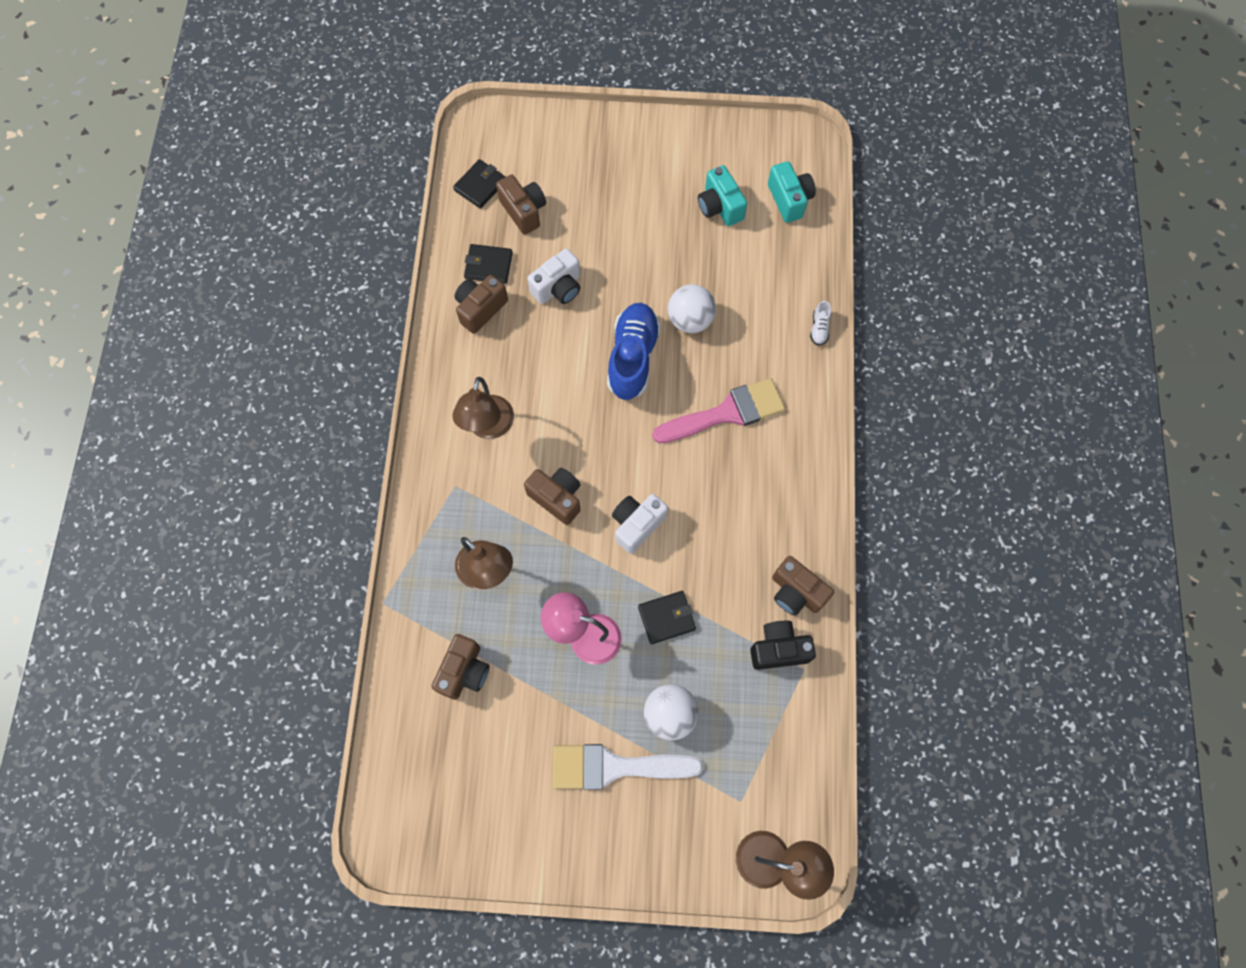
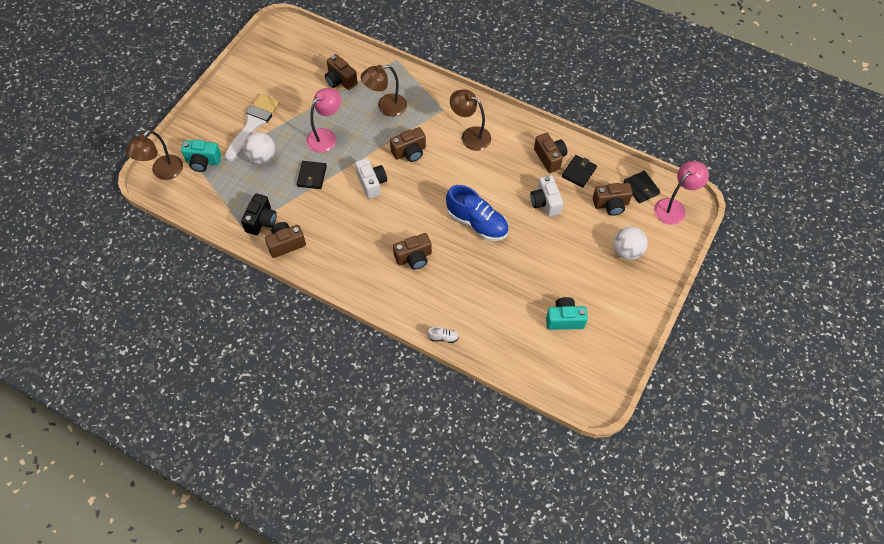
camera: 115 degrees right, 10 degrees down
(493, 141) = (674, 207): none -> pink lamp
(690, 320) = (487, 265): white ball -> white ball (627, 251)
(727, 413) = (414, 257): pink brush -> brown camera
(789, 200) = (551, 366): turquoise camera -> turquoise camera (203, 161)
(819, 328) = (443, 337): white shoe -> white shoe turned 150 degrees clockwise

